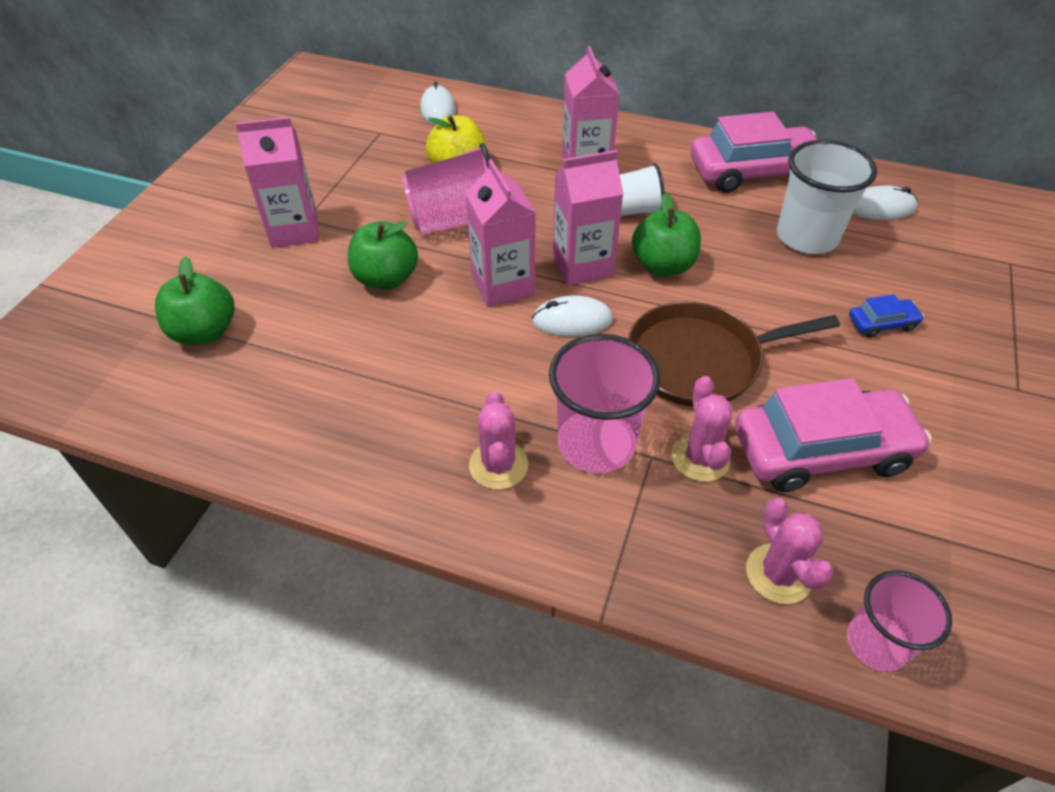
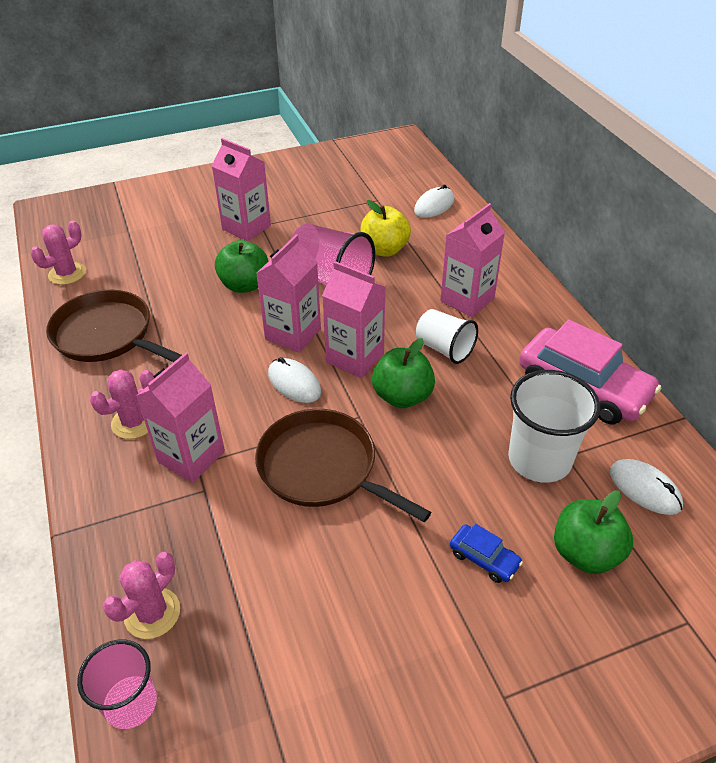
camera: 50 degrees right, 5 degrees down
(205, 332) = (132, 251): green apple -> green apple (585, 553)
(327, 422) = (107, 335): none -> brown pan
(596, 443) = (191, 456): pink cup -> pink carton
(700, 457) = (225, 516): pink cactus -> pink cactus (67, 274)
(821, 450) = (295, 584): pink car -> none

